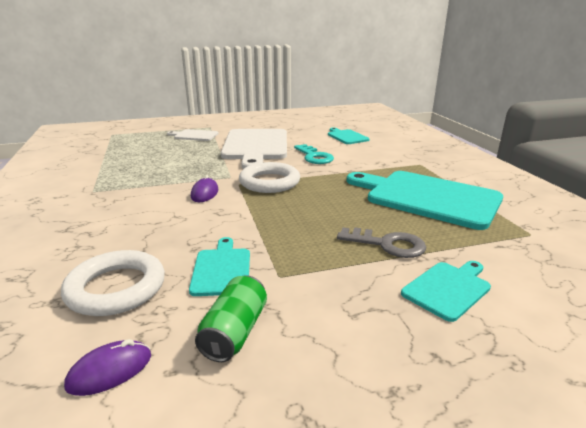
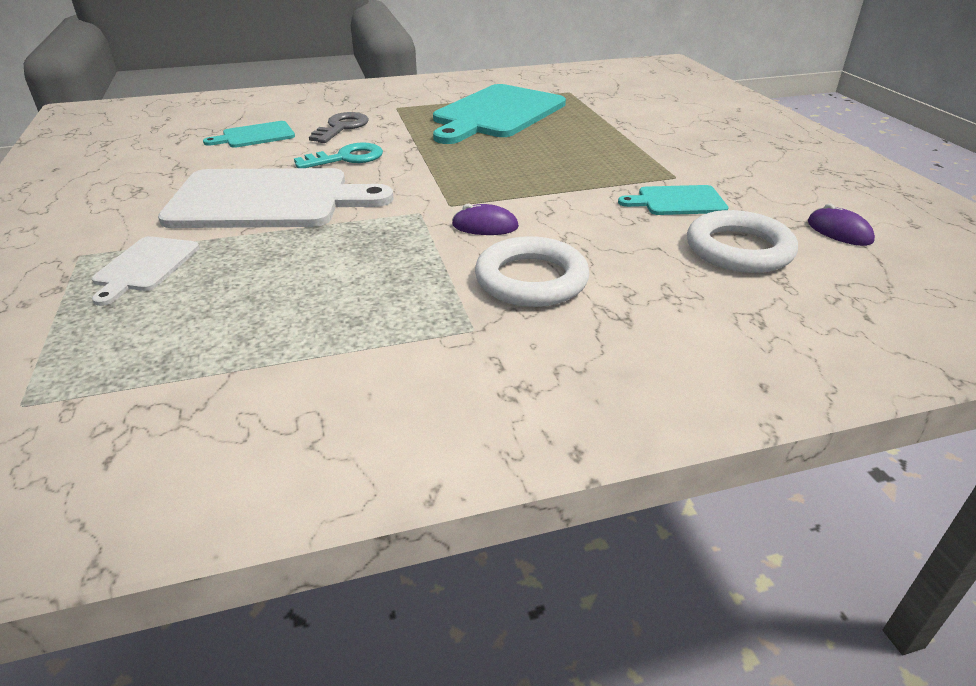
camera: 90 degrees left, 10 degrees up
(234, 332) = (762, 191): green can -> none
(269, 182) = (446, 185): white ring -> white ring (531, 279)
(388, 244) = (603, 136): grey key -> grey key (342, 127)
(448, 288) = (663, 124): turquoise cutting board -> none

